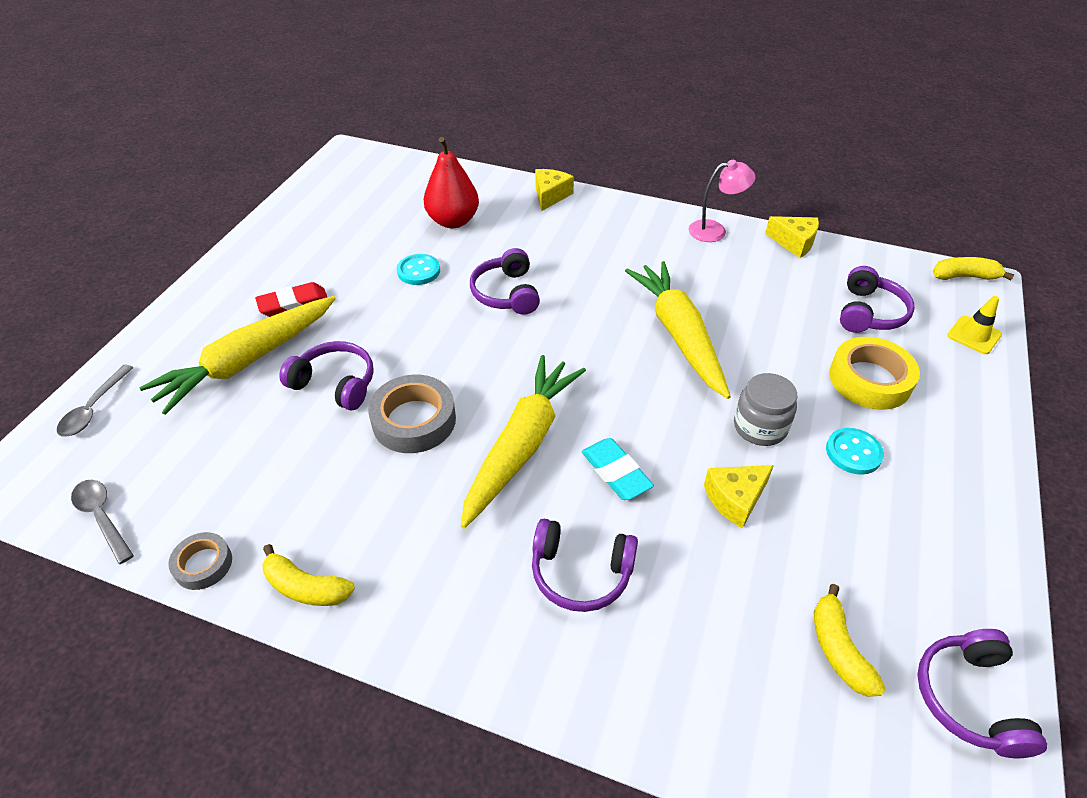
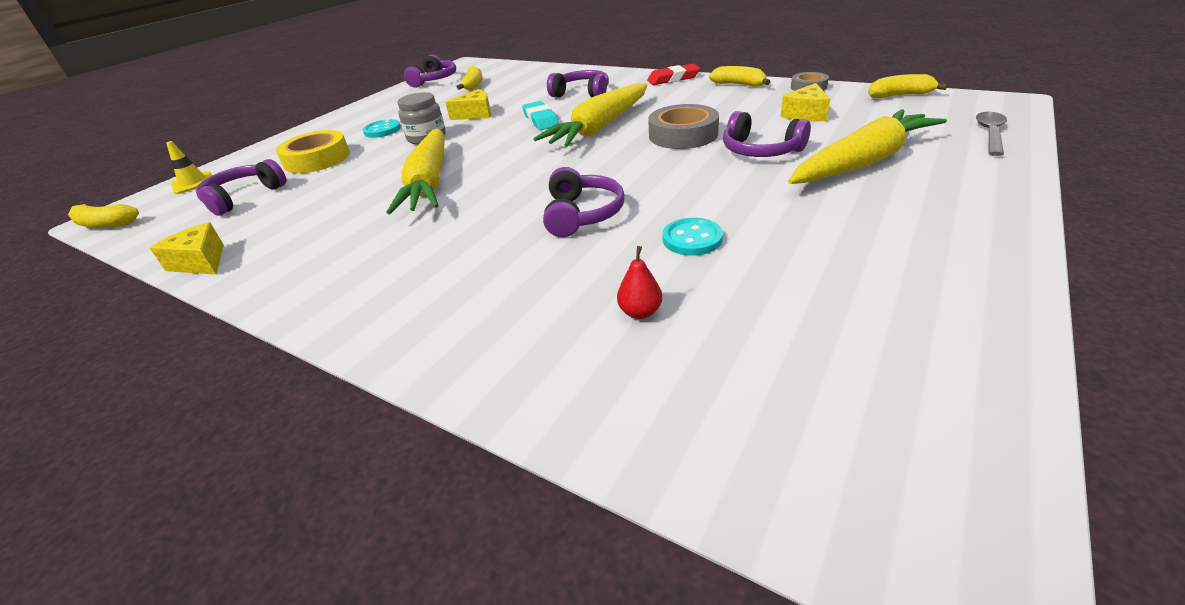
camera: 165 degrees left, 10 degrees down
(102, 517) = (900, 95): grey spoon -> yellow banana
(294, 304) = (849, 206): red eraser -> red eraser (673, 79)
(453, 221) = (640, 312): red pear -> red pear, size x0.47
(550, 195) = (451, 357): yellow cheese -> yellow cheese (806, 114)
(715, 230) = (268, 281): pink lamp -> none

